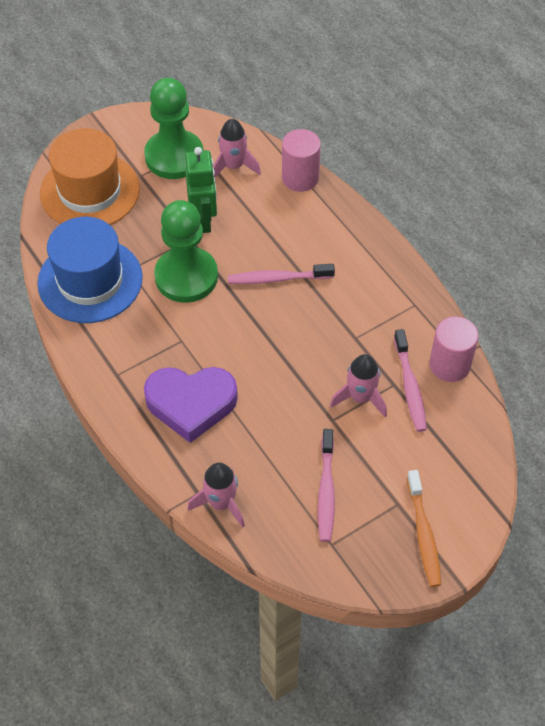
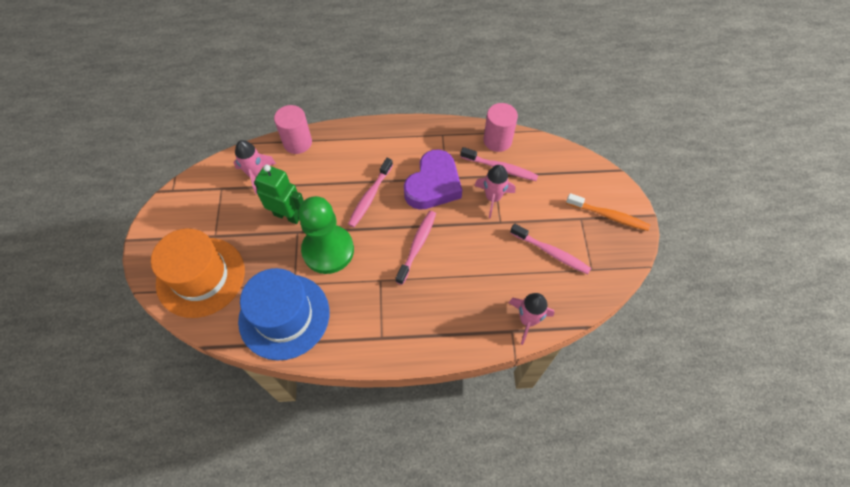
camera: 60 degrees left, 5 degrees up
(174, 156) = (216, 206): green pawn -> none
(191, 404) = (437, 300): purple heart -> purple heart (433, 185)
(245, 353) = (417, 245): none -> pink toothbrush

